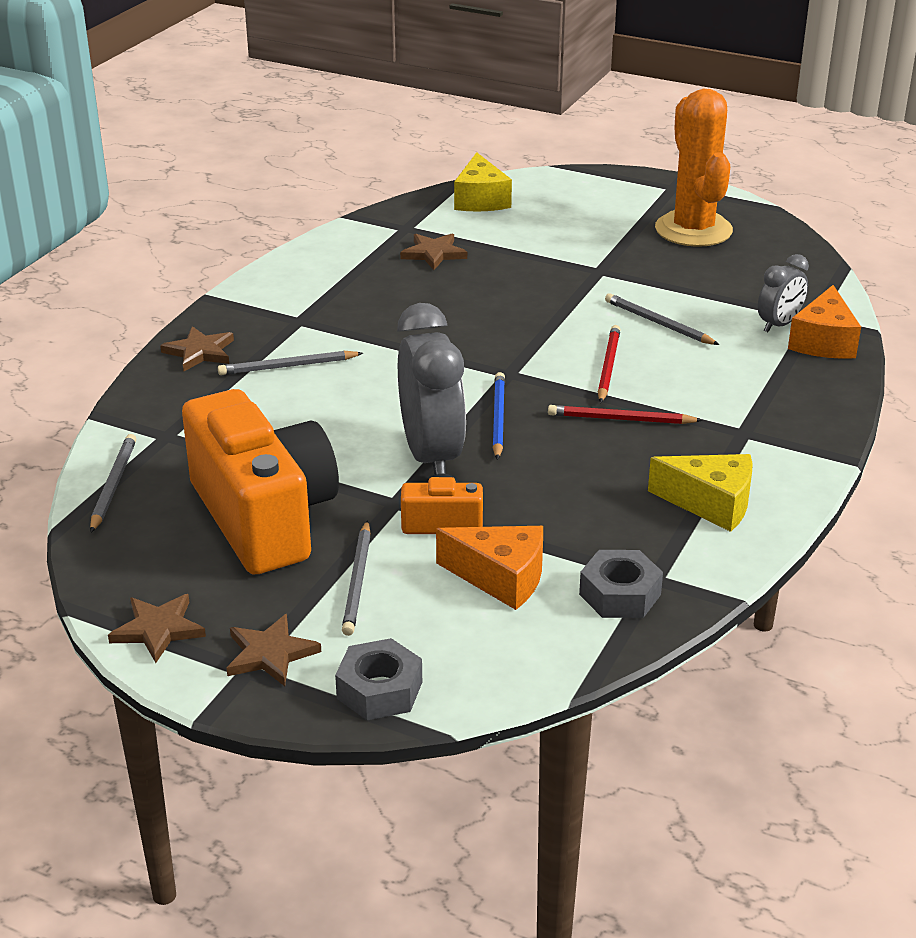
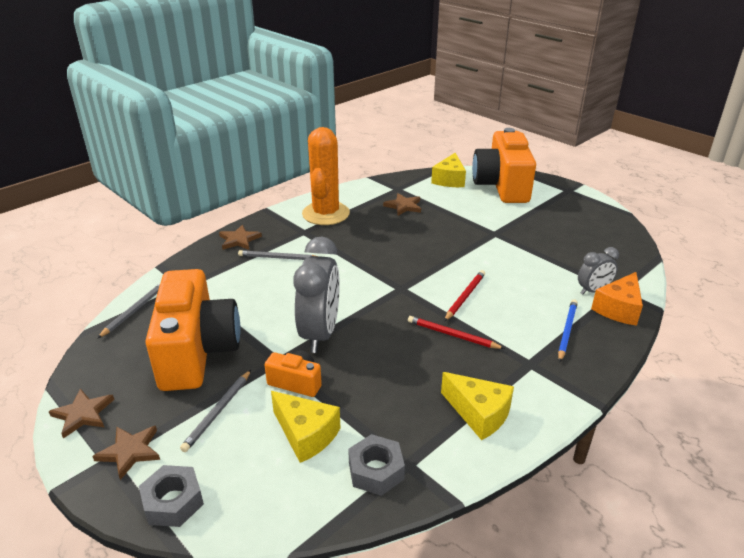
camera: 20 degrees right, 0 degrees up
(498, 418) = (376, 317): blue pencil -> blue pencil (566, 331)
(501, 578) = (306, 434): orange cheese -> yellow cheese
(569, 197) = (502, 186): none -> orange camera
(658, 323) = (513, 274): grey pencil -> none
(693, 230) = (567, 218): orange cactus -> orange cactus (326, 214)

